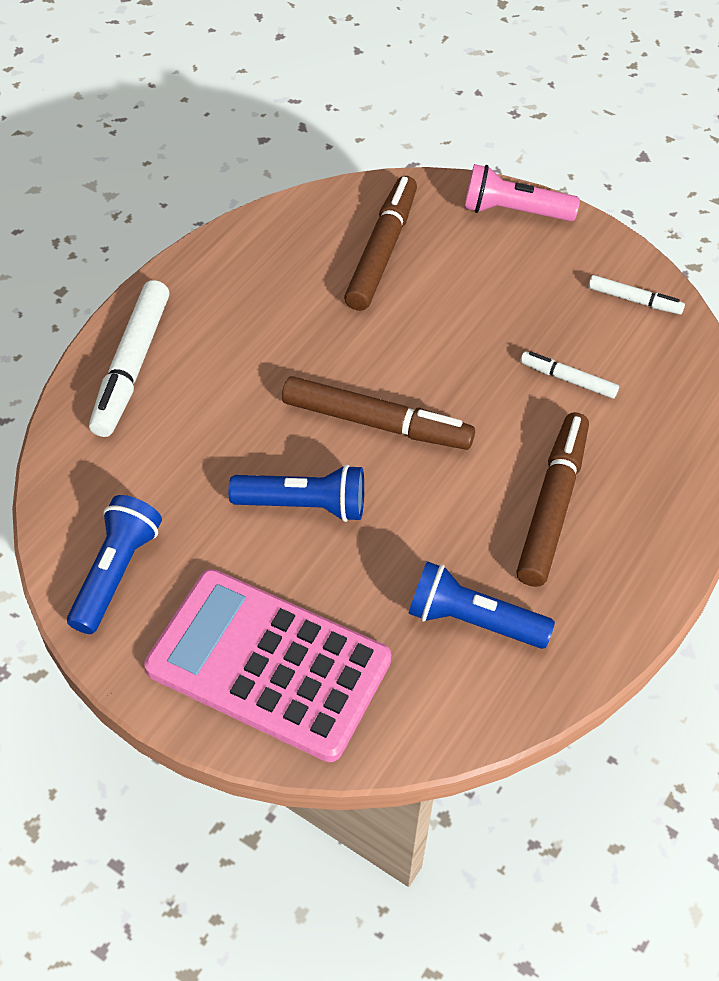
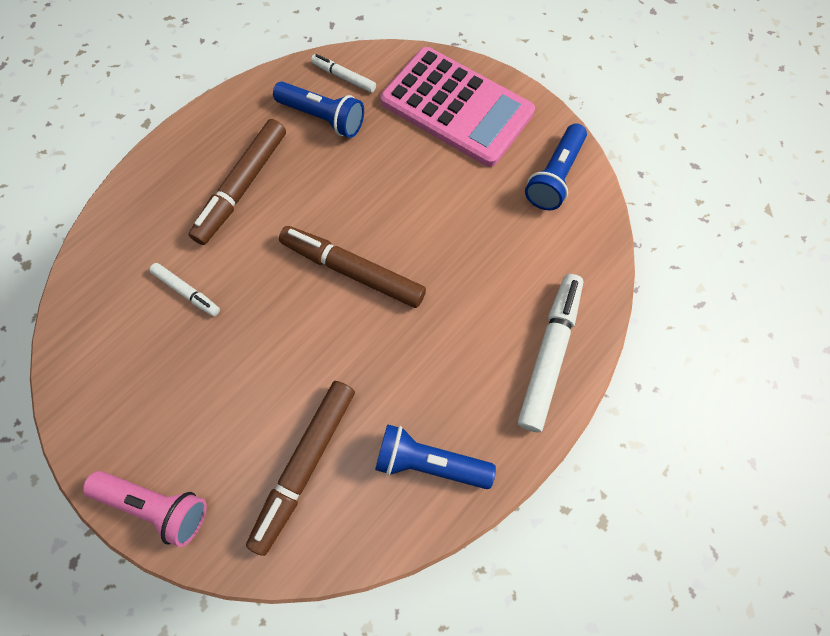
camera: 170 degrees left, 15 degrees up
(304, 505) = (419, 209): blue flashlight -> blue flashlight (429, 462)
(634, 300) = (92, 369): white marker -> white marker (344, 77)

